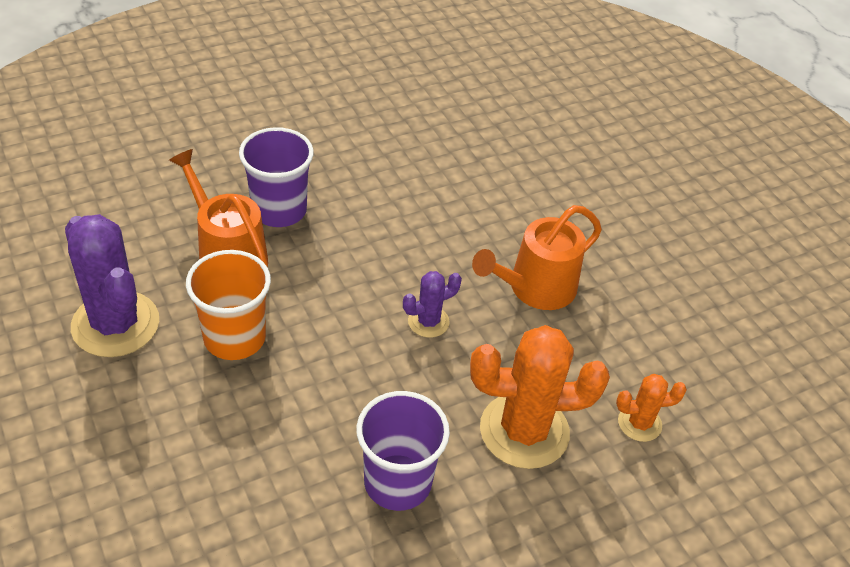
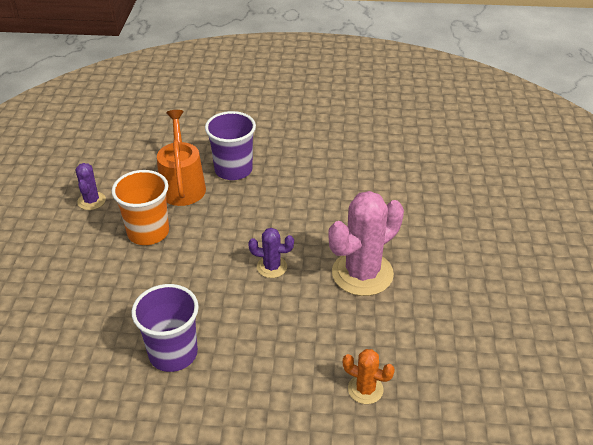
camera: 35 degrees right, 5 degrees down
(115, 324) = (91, 201): purple cactus -> purple cactus, size x0.50
(524, 431) = (279, 358): orange cactus -> none
(535, 288) = (362, 273): orange watering can -> pink cactus

